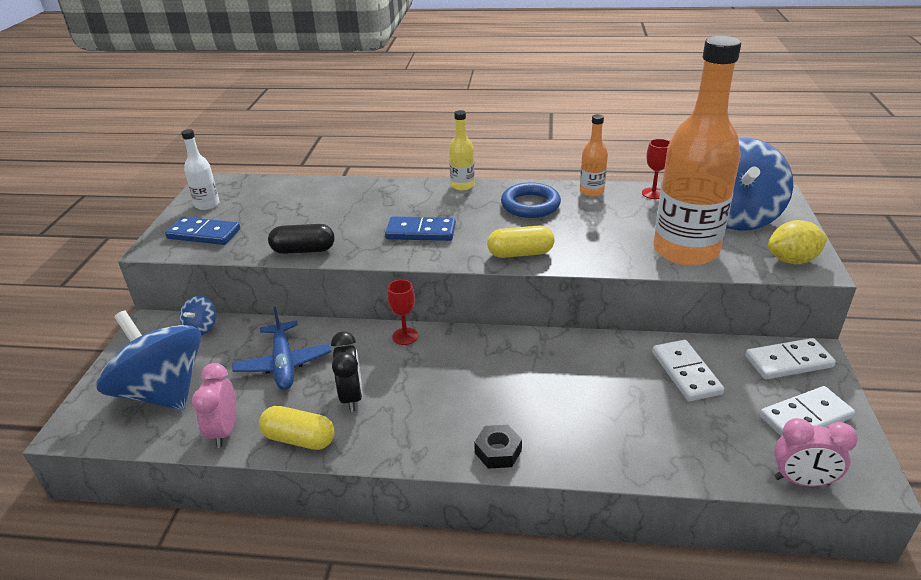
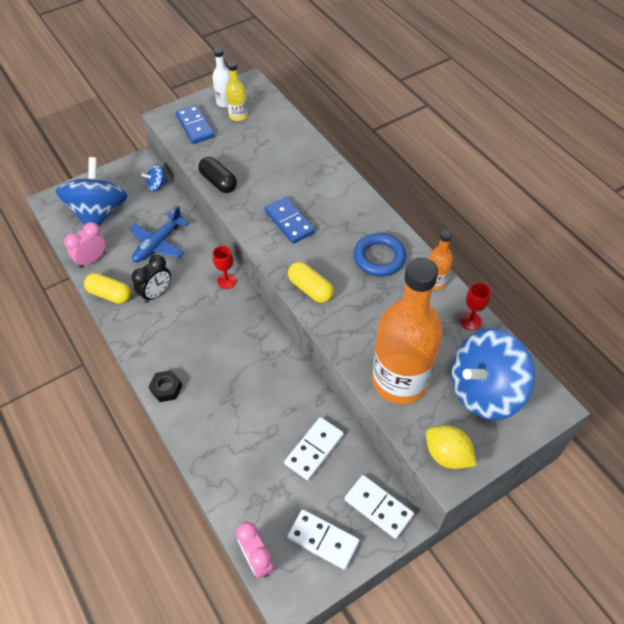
camera: 50 degrees right, 20 degrees up
(299, 439) = (110, 294): yellow capsule -> yellow capsule turned 45 degrees counterclockwise
(462, 185) = (370, 204): yellow bottle -> yellow bottle (238, 116)

